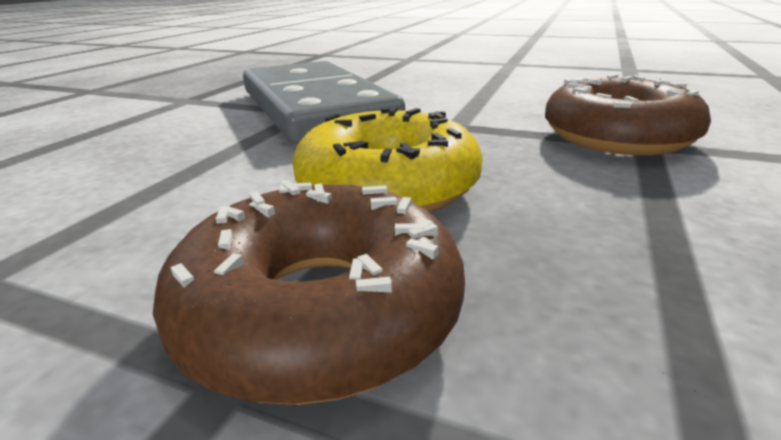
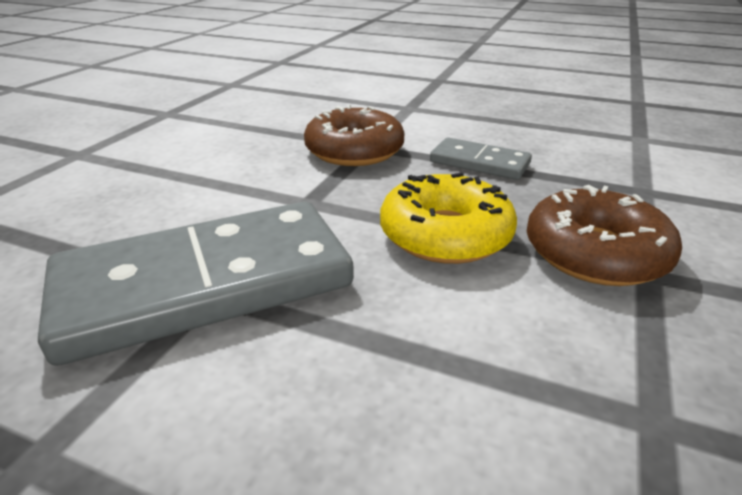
camera: 90 degrees left, 5 degrees up
(670, 224) = (479, 163): none -> grey domino

